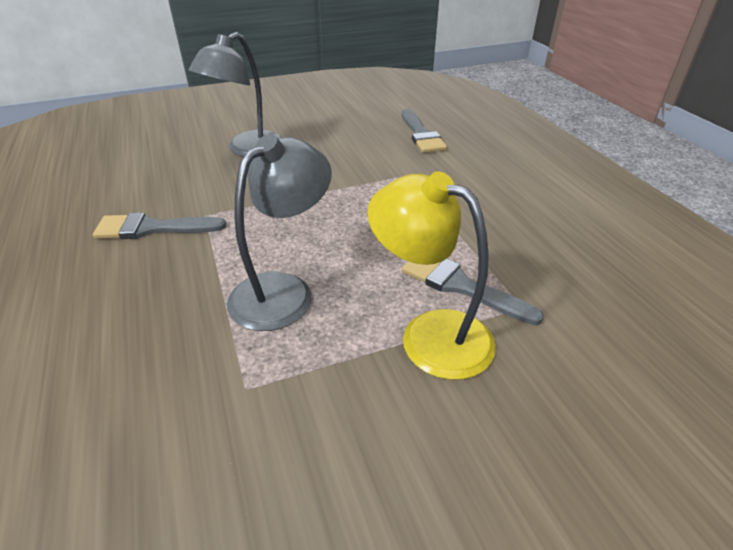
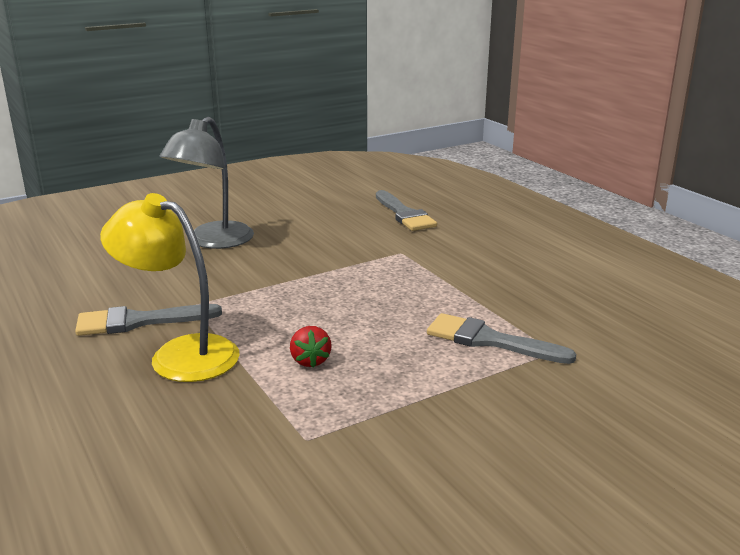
camera: 10 degrees left, 15 degrees down
(283, 290) = (310, 361): grey lamp -> red strawberry
(430, 334) = (472, 380): yellow lamp -> yellow lamp (180, 354)

